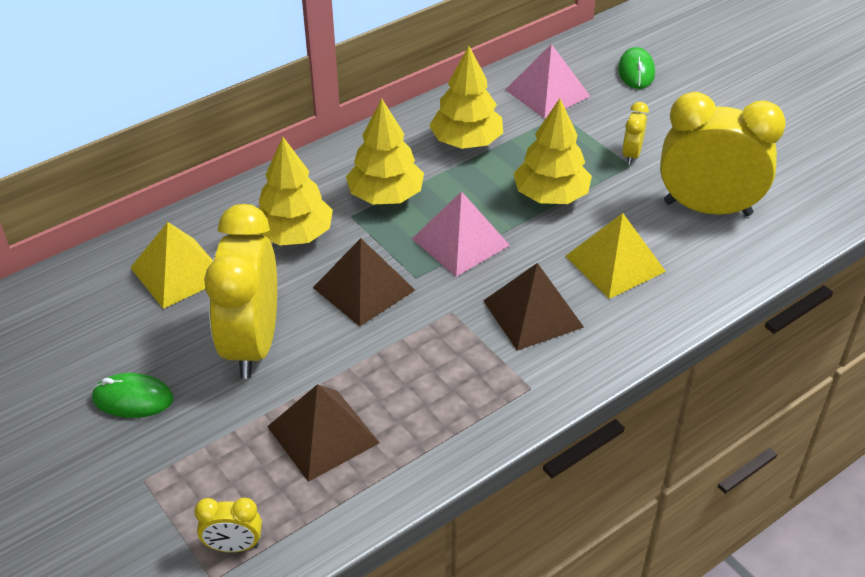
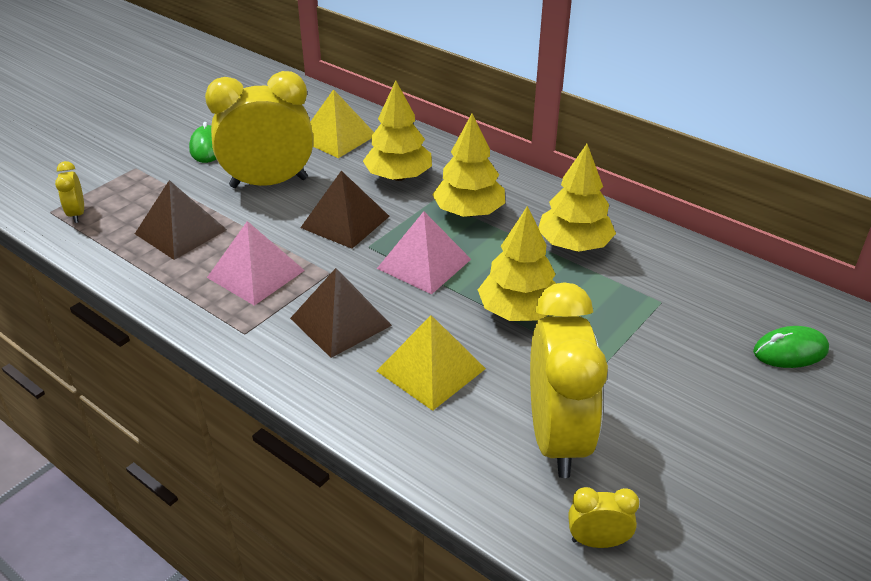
camera: 75 degrees right, 5 degrees down
(547, 93) = (694, 286): pink pyramid -> pink pyramid (256, 273)
(631, 155) = (622, 363): yellow clock -> yellow clock (597, 541)

